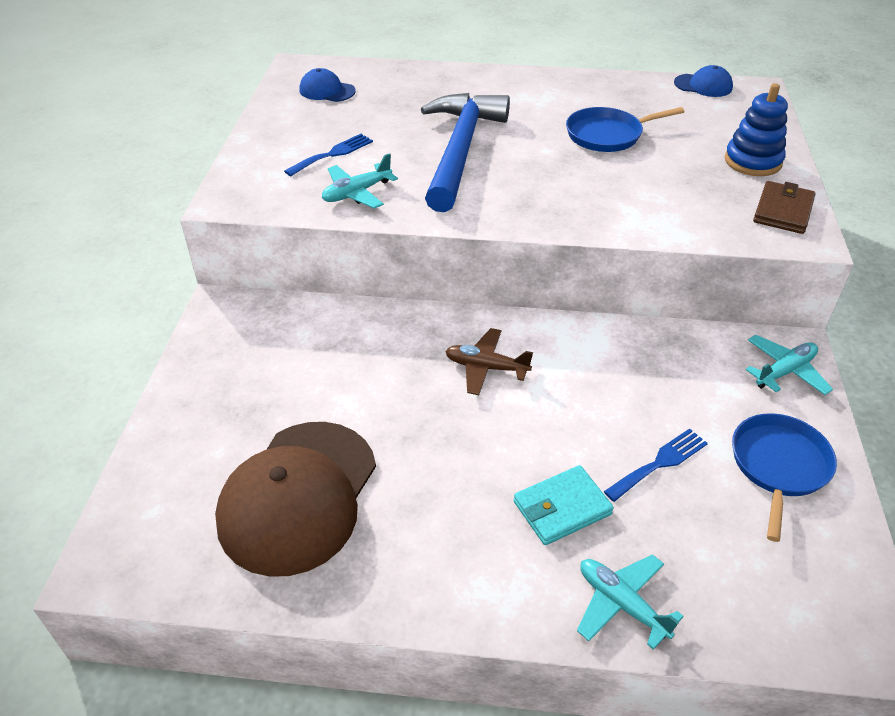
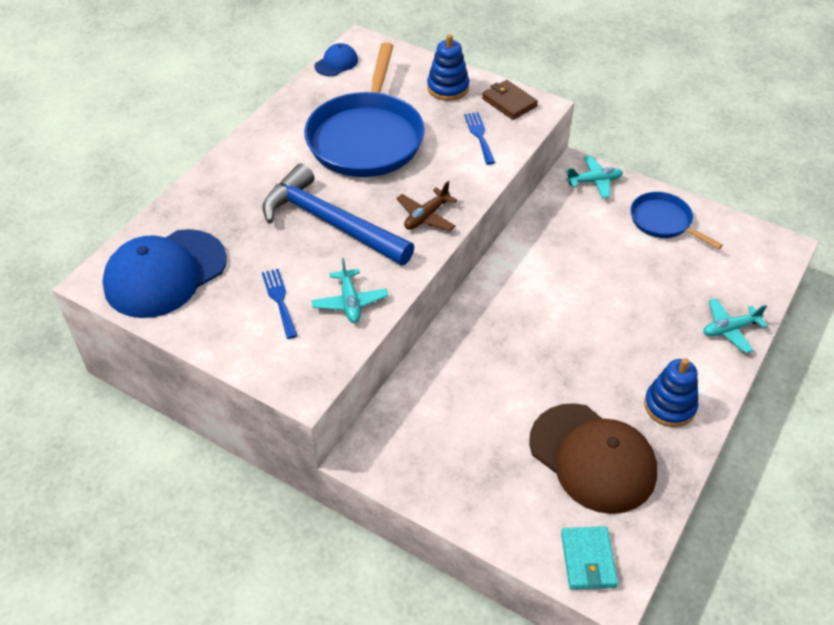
camera: 65 degrees left, 5 degrees up
(327, 91) = (165, 273): blue cap -> blue cap, size x2.17
(426, 560) = (669, 406): none -> blue stacking toy
(486, 367) = (520, 317): brown plane -> brown plane (426, 216)
(562, 508) = (655, 327): turquoise wallet -> turquoise wallet (588, 560)
(607, 135) = (366, 138): blue pan -> blue pan, size x1.91
(659, 463) = (640, 269): blue fork -> blue fork (479, 136)
(785, 371) = (594, 181): turquoise plane -> turquoise plane turned 90 degrees clockwise

